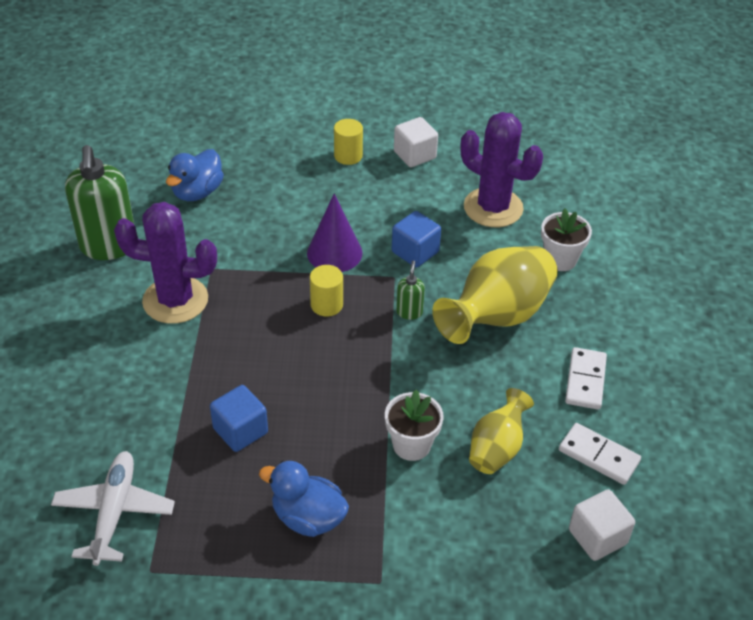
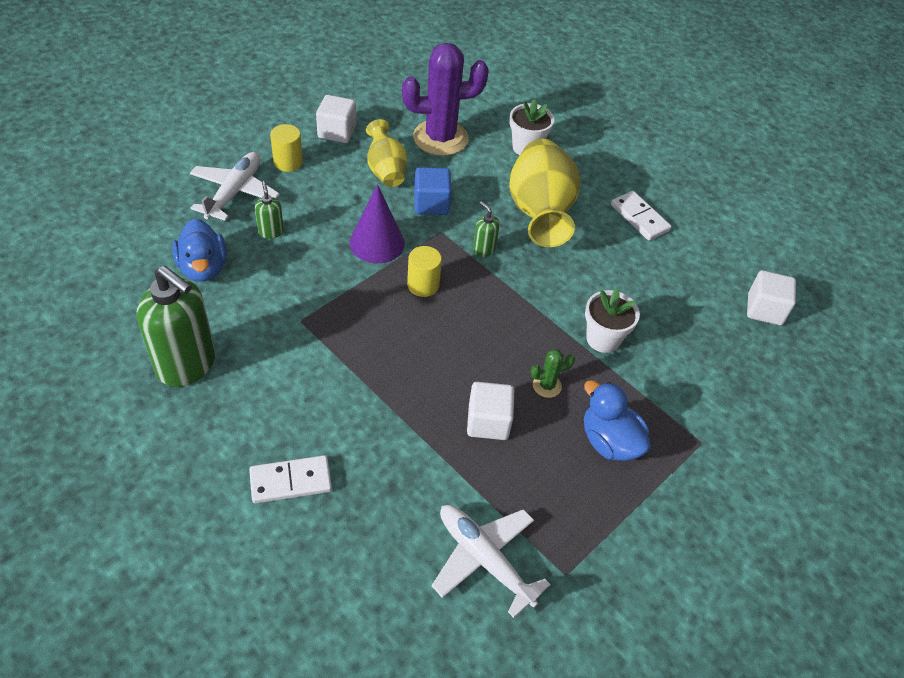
camera: 50 degrees left, 5 degrees up
(175, 300) = (306, 366): purple cactus -> none
(240, 431) = (488, 422): blue cube -> white cube
(271, 196) = (271, 231): none -> green soap dispenser
(283, 154) = (235, 192): none -> white plane
(308, 517) = (609, 441): blue duck -> blue duck turned 75 degrees clockwise
(318, 442) = (547, 386): none -> green cactus
(497, 448) = (650, 300): yellow vase -> yellow vase (386, 170)
(599, 456) = (704, 259): white domino -> white domino (290, 481)

